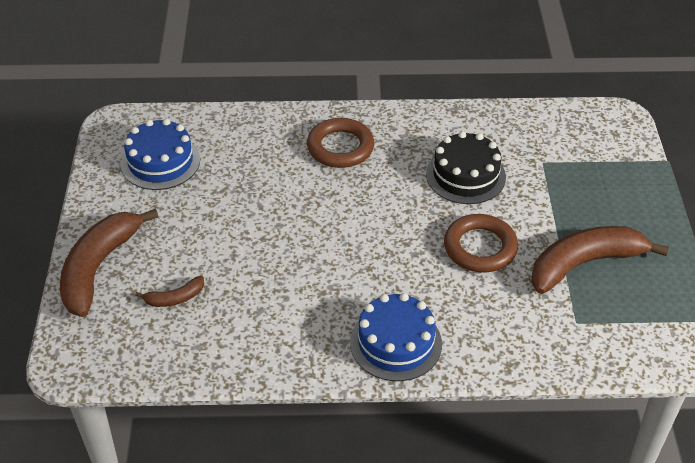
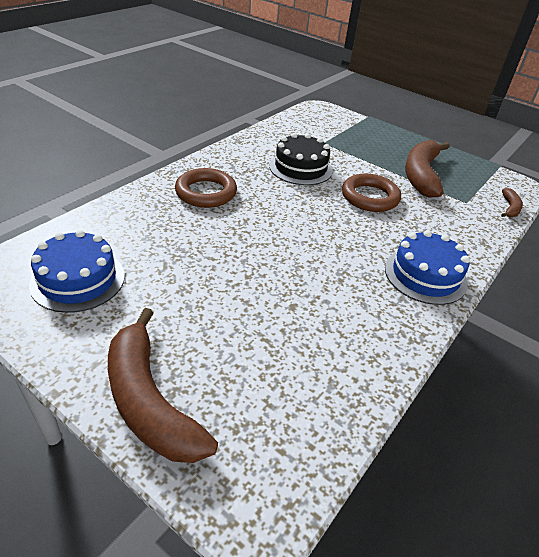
camera: 55 degrees left, 5 degrees down
(175, 298) = (255, 367): brown banana -> brown banana (510, 208)

